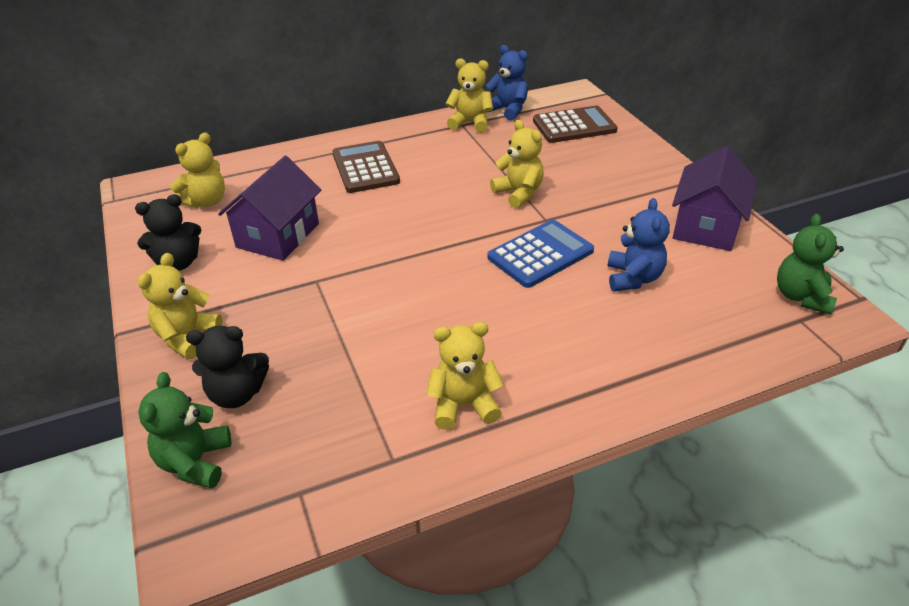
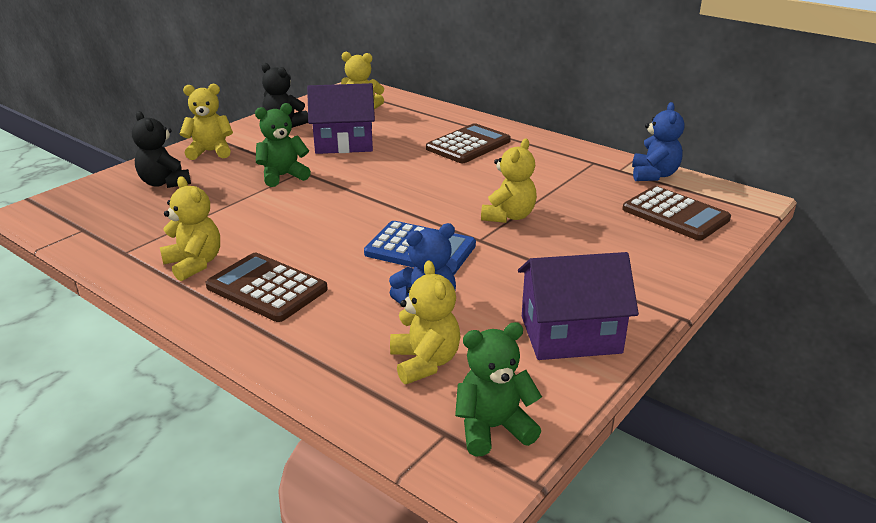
camera: 60 degrees right, 10 degrees down
(195, 462) = (98, 190): green teddy bear -> green teddy bear (283, 176)
(470, 123) = (602, 165): yellow teddy bear -> yellow teddy bear (425, 362)
(547, 363) = (266, 288): none -> brown calculator

